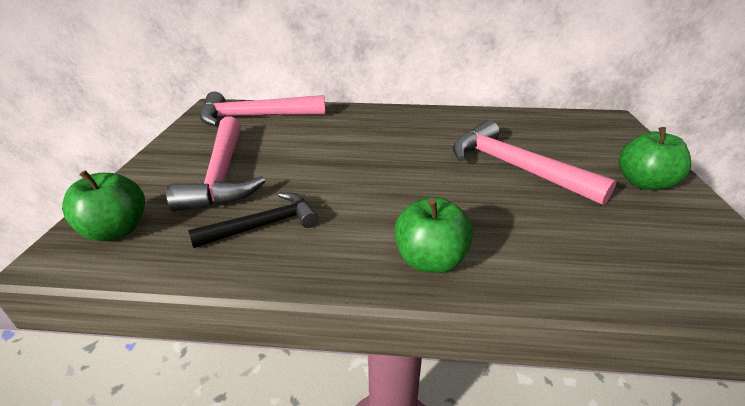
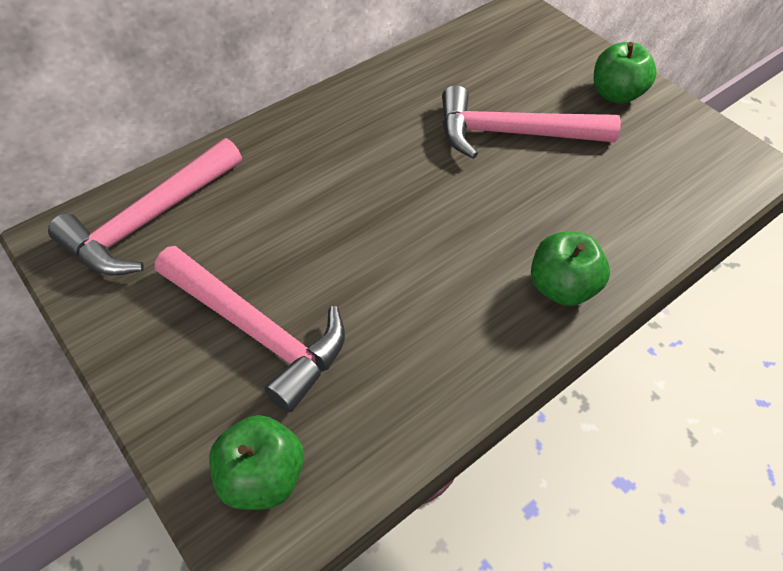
camera: 45 degrees left, 20 degrees up
(264, 225) = (395, 356): black hammer -> none

